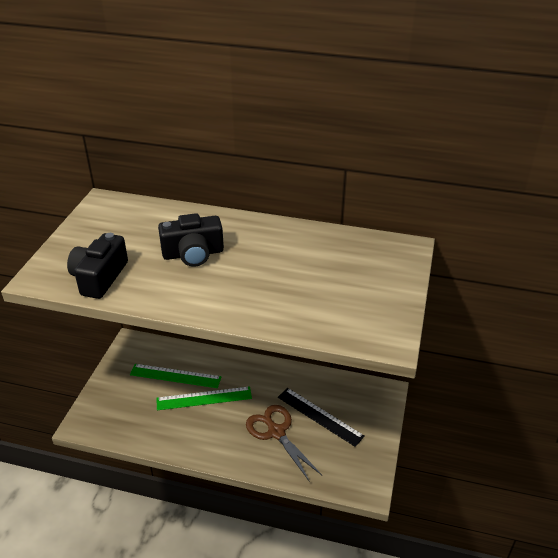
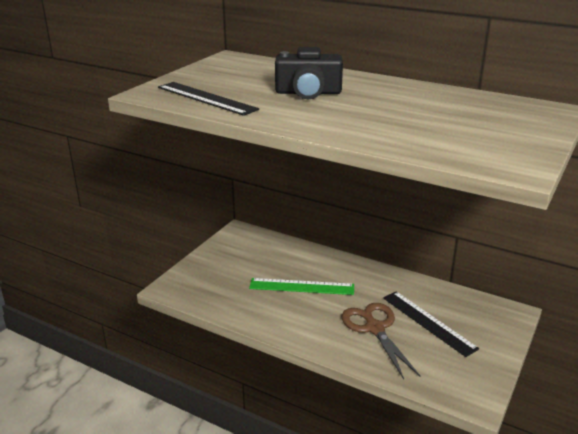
camera: 15 degrees right, 10 degrees down
(99, 277) = (206, 98): black camera -> black ruler
(175, 376) = (276, 264): green ruler -> none

